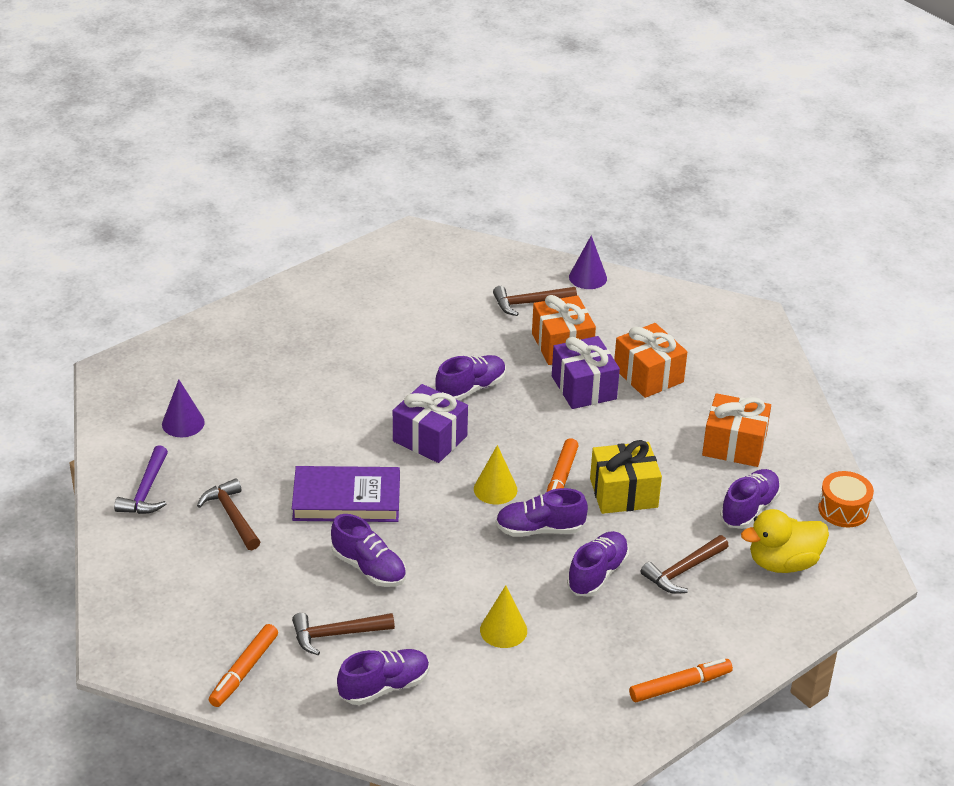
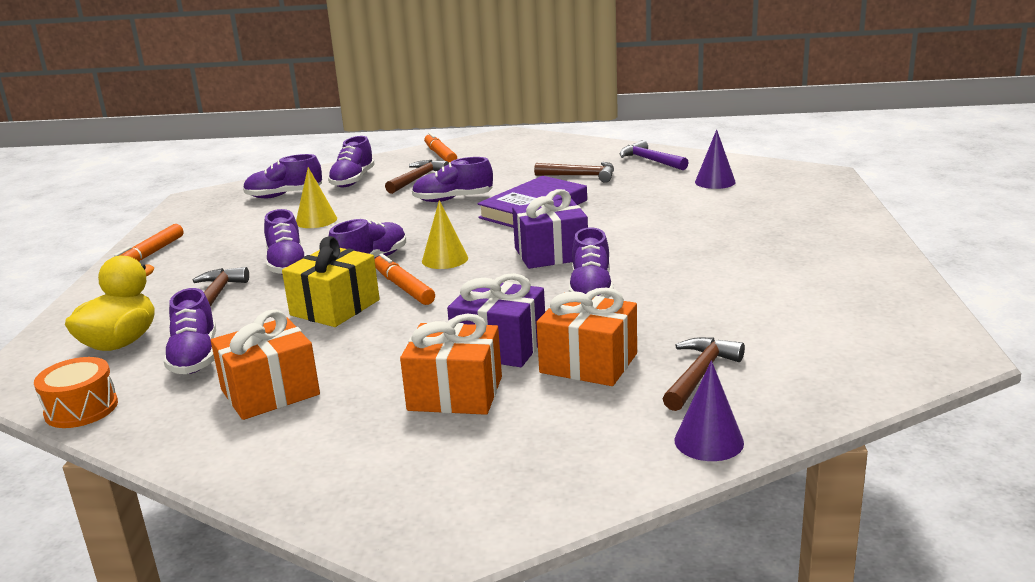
camera: 135 degrees right, 15 degrees down
(472, 711) = (284, 195): none -> purple shoe

